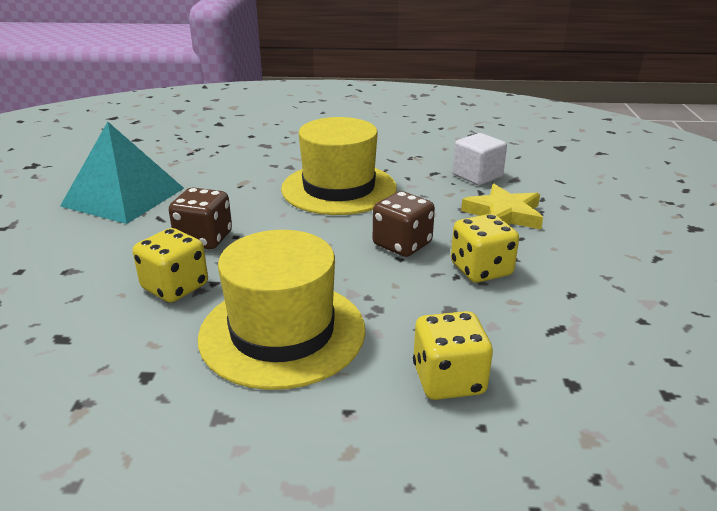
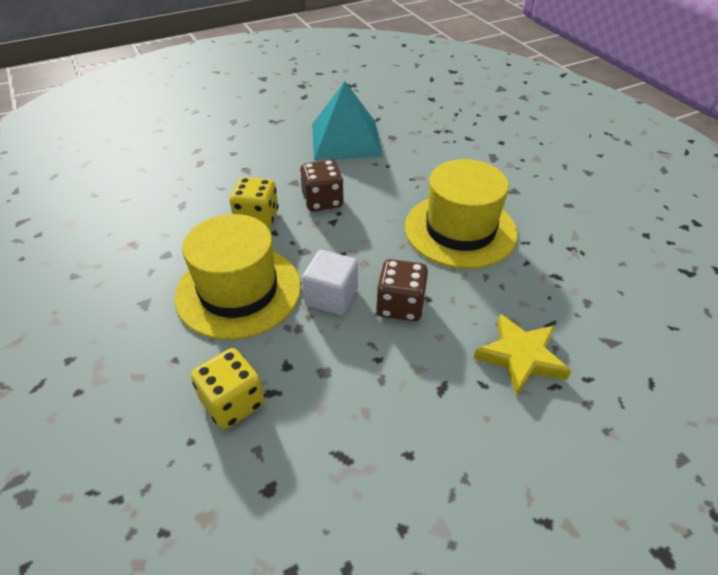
camera: 60 degrees right, 15 degrees up
(477, 176) = (584, 310): white cube -> white cube (331, 297)
(481, 270) = (400, 373): yellow dice -> none

